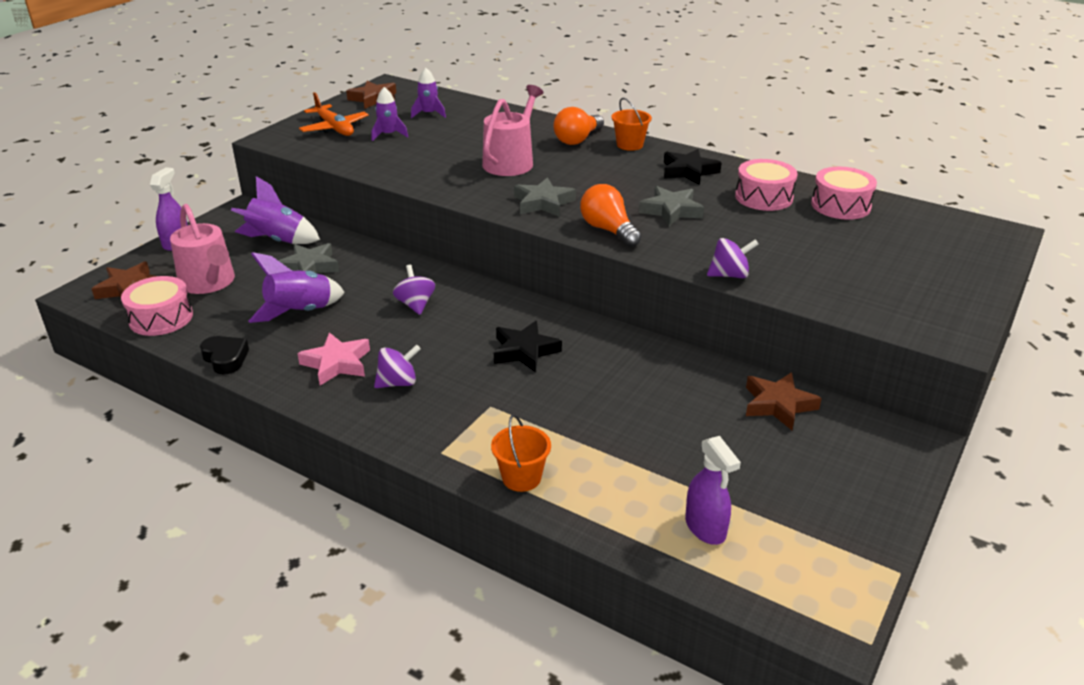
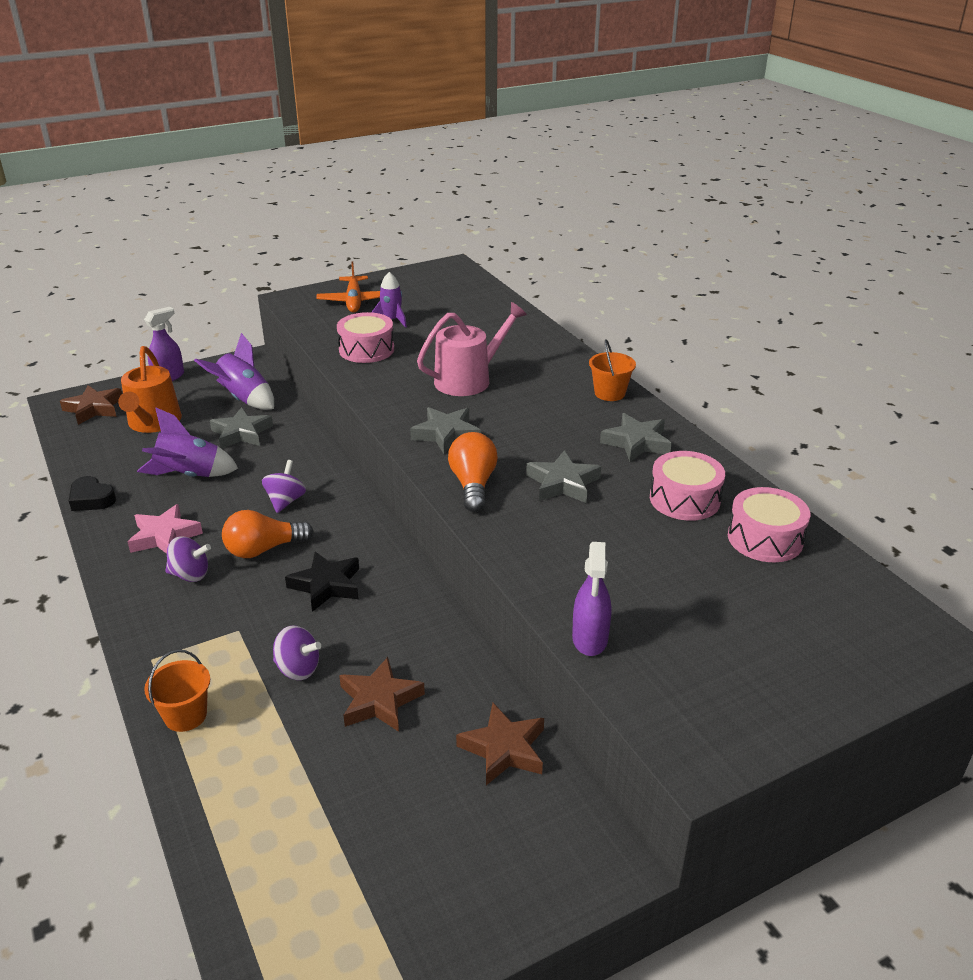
camera: 30 degrees right, 0 degrees up
(161, 318) = (87, 444): pink drum -> pink drum (366, 349)
(209, 282) = (153, 423): pink watering can -> orange watering can
(225, 358) = (92, 499): black heart -> black heart turned 135 degrees clockwise
(374, 99) = (422, 279): brown star -> brown star (379, 701)
(429, 114) = (453, 307): purple rocket -> none
(577, 139) = (562, 372): orange light bulb -> orange light bulb (263, 549)
(688, 171) = (636, 442): black star -> grey star
(705, 528) = (283, 851): purple spray bottle -> purple spray bottle (590, 639)
(729, 275) = (535, 580): purple spinning top -> purple spinning top (298, 669)

